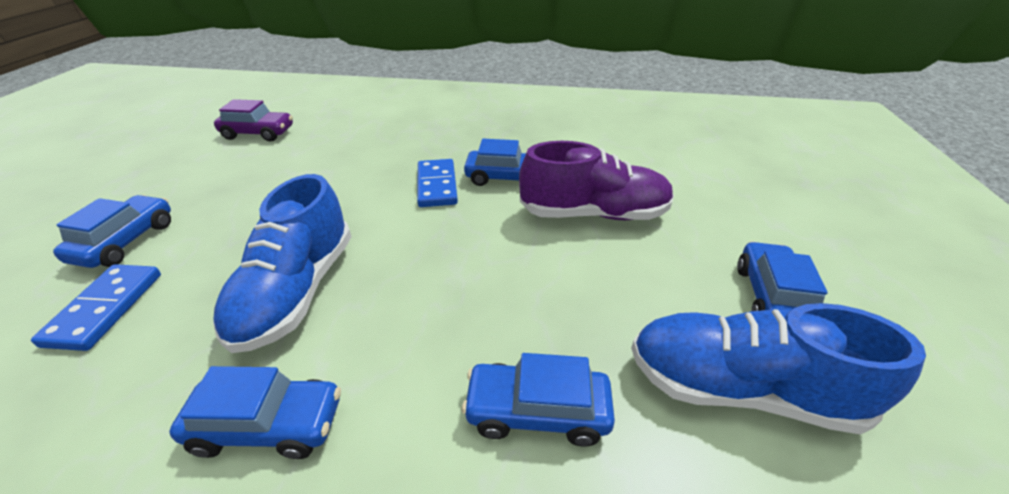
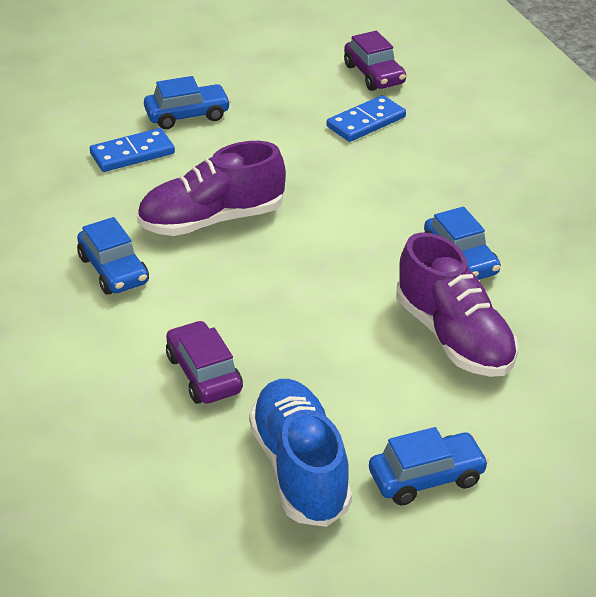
camera: 60 degrees right, 0 degrees up
(297, 291) = (212, 220): blue shoe -> purple shoe
(437, 185) = (402, 222): blue domino -> blue domino (366, 122)
(537, 411) = (204, 374): blue car -> purple car

